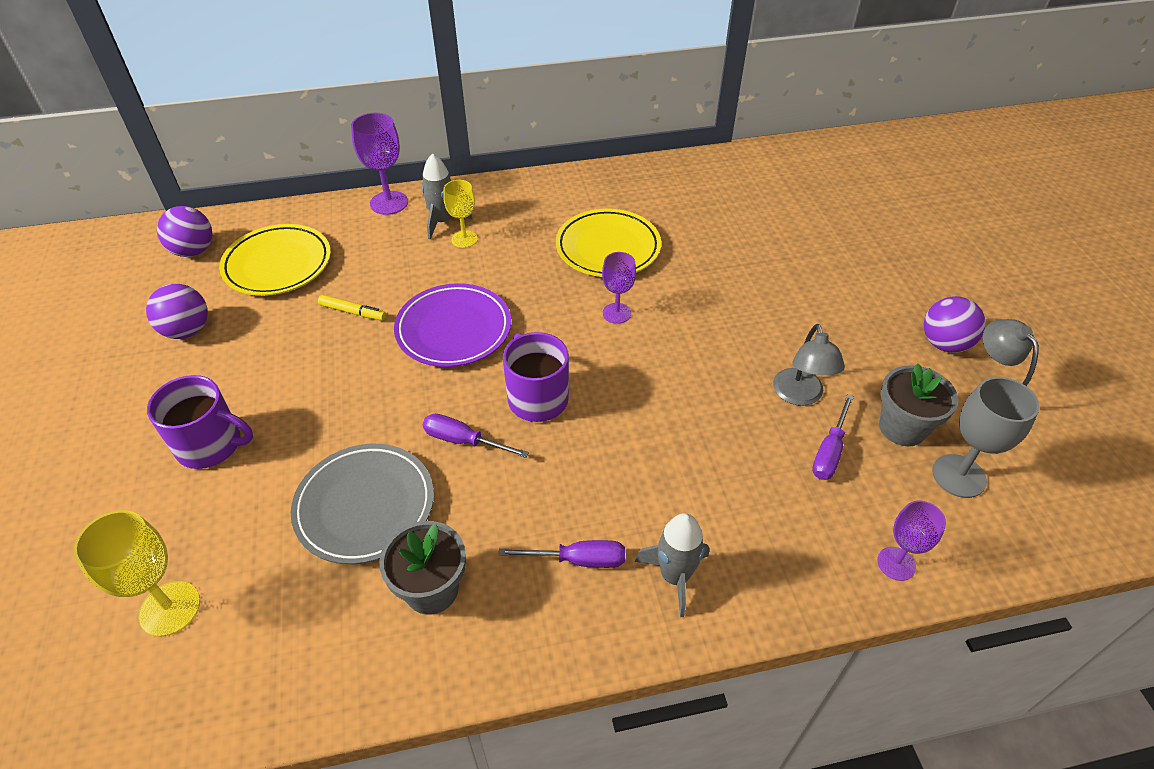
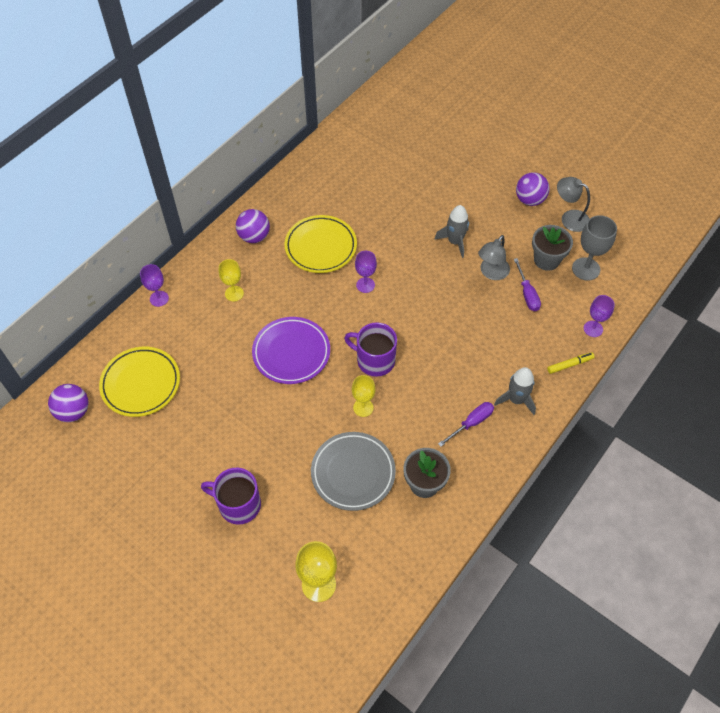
camera: 40 degrees left, 10 degrees up
(187, 330) = (139, 459): purple ball -> purple ball (254, 236)
(211, 445) = (238, 504): purple mug -> purple mug turned 135 degrees counterclockwise
(353, 312) = (223, 381): yellow marker -> yellow marker (570, 364)
(389, 203) = (159, 298): purple goblet -> purple goblet, size x0.66
(443, 221) = (208, 290): grey rocket -> grey rocket (454, 242)
(463, 441) = (363, 407): purple screwdriver -> yellow goblet
(800, 396) = (491, 273): grey lamp -> grey lamp turned 75 degrees clockwise

